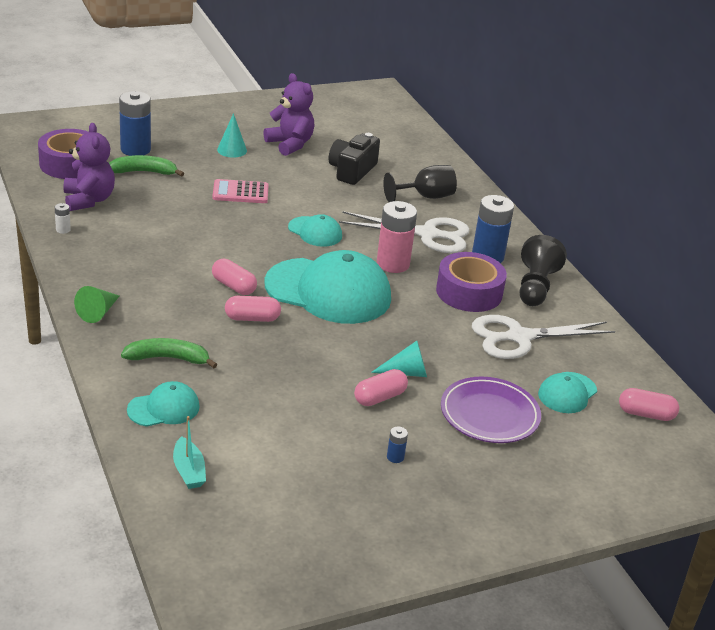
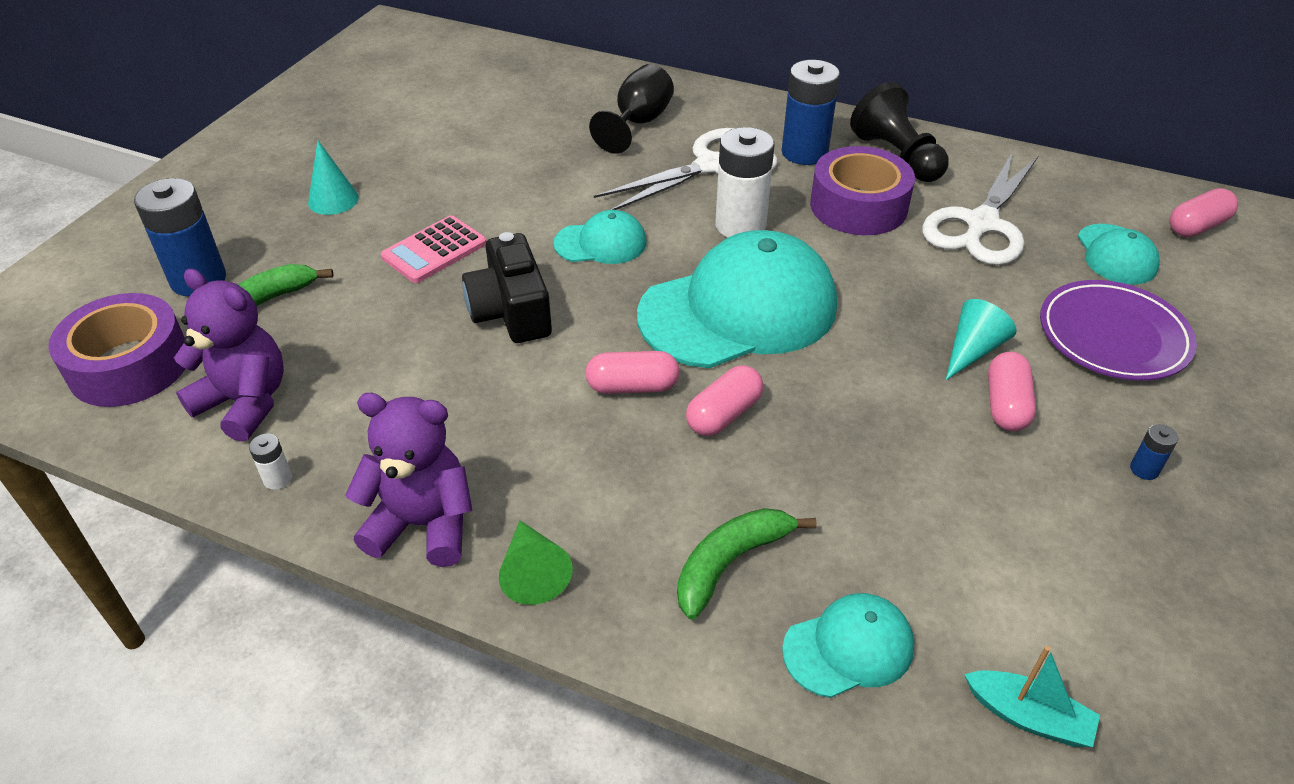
camera: 40 degrees left, 10 degrees up
(164, 408) = (848, 648): turquoise cap -> turquoise cap turned 45 degrees clockwise
(290, 144) = (393, 149): purple teddy bear -> purple teddy bear (423, 525)
(352, 171) = (515, 140): black camera -> black camera (511, 311)
(393, 264) = (740, 225): pink battery -> white battery

